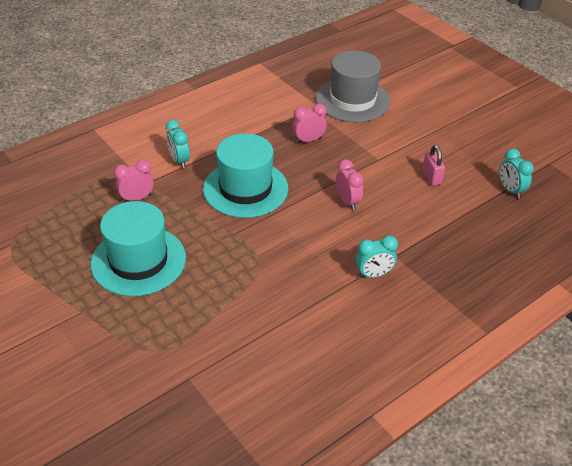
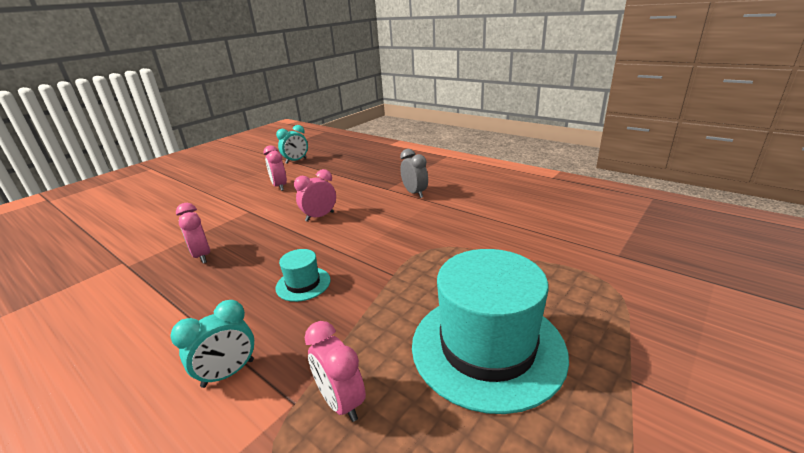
camera: 100 degrees left, 15 degrees down
(245, 189) = (303, 284): turquoise hat -> turquoise hat, size x0.46
(352, 100) = (124, 240): grey hat -> none
(373, 274) = (415, 193): turquoise clock -> grey clock
(431, 177) = (279, 186): pink padlock -> pink clock

